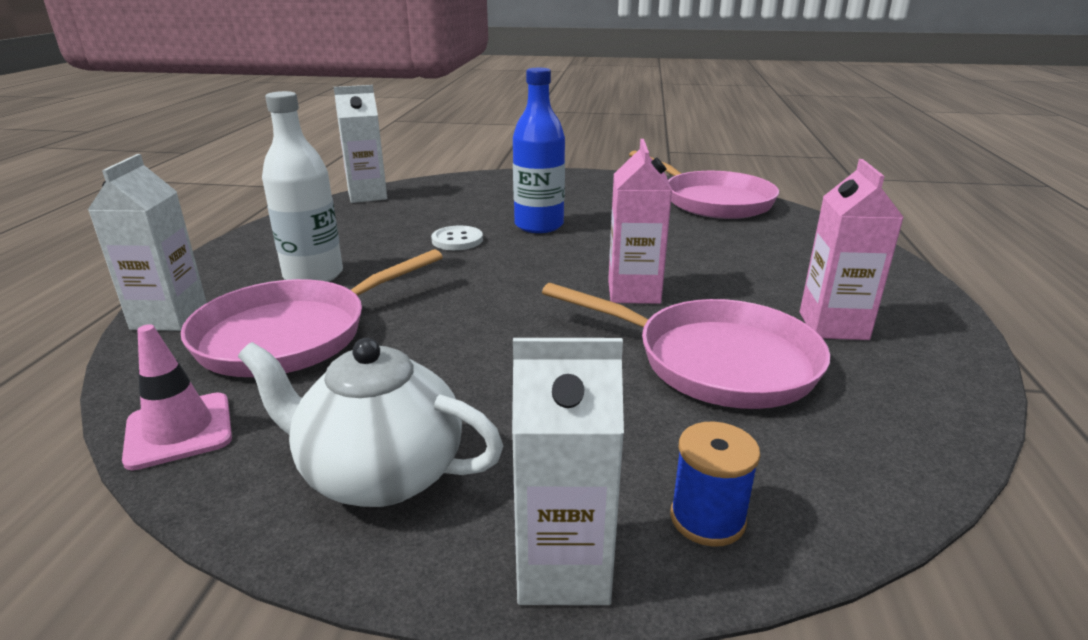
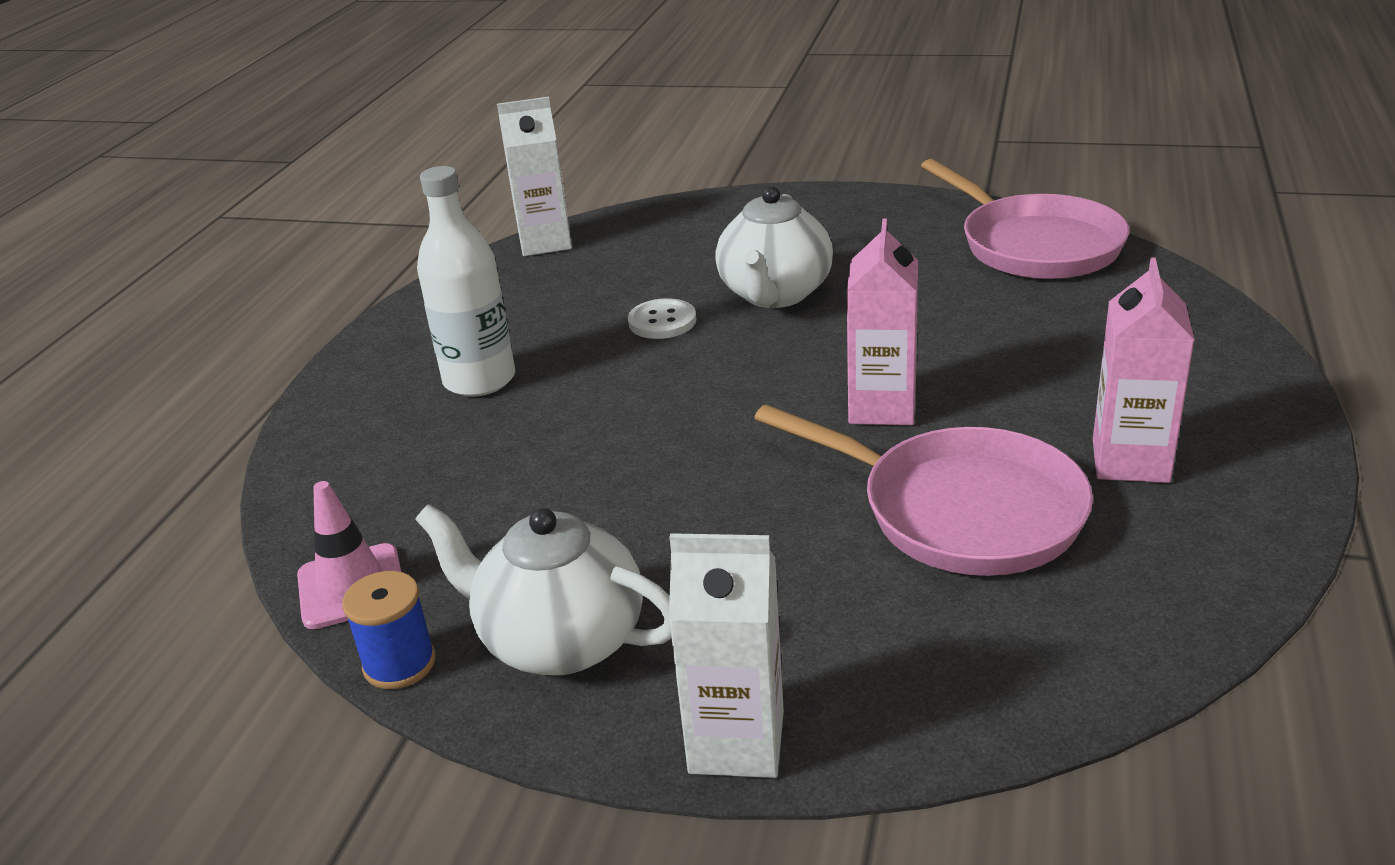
camera: 10 degrees right, 5 degrees up
(169, 317) = (318, 442): white carton -> none
(293, 334) = (460, 467): pink pan -> none
(539, 225) = (775, 294): blue bottle -> white teapot
(707, 519) = (895, 699): blue spool -> blue spool (399, 664)

